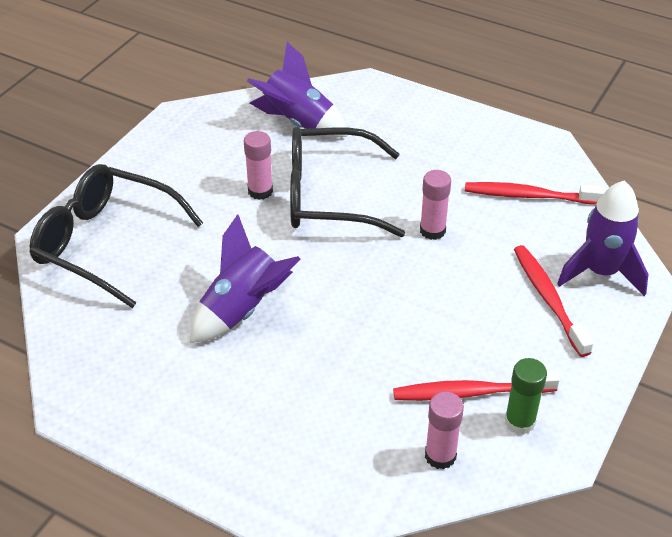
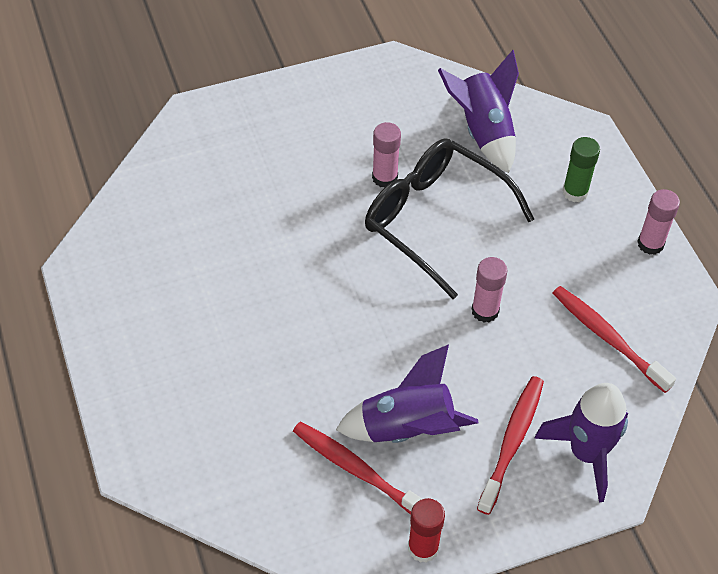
camera: 40 degrees right, 10 degrees up
(105, 243) = (225, 145): black glasses -> none
(242, 310) = (264, 274): purple rocket -> purple rocket (406, 428)
(440, 456) = (279, 501): pink glue stick -> pink glue stick (650, 244)
(519, 422) = (368, 523): green glue stick -> green glue stick (575, 192)
(574, 408) = (423, 548): none -> red glue stick

